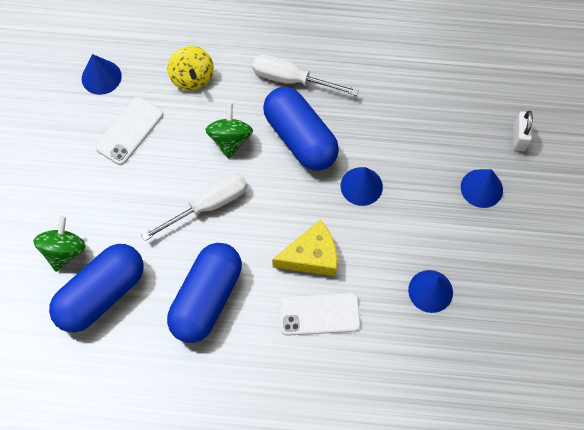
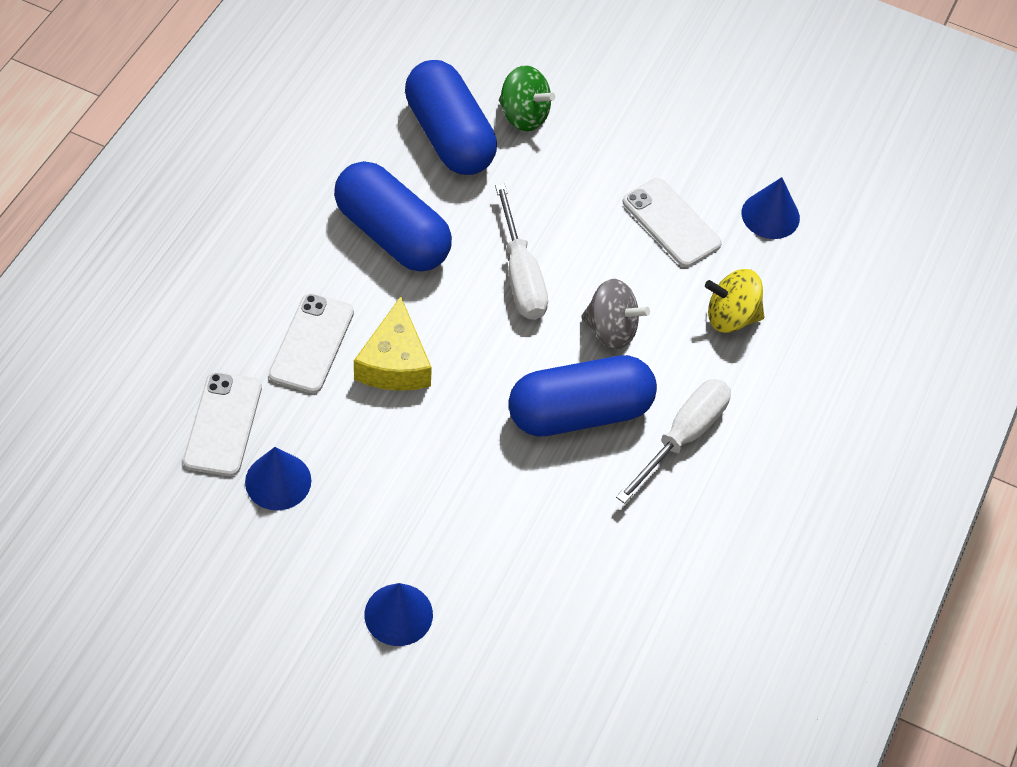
camera: 105 degrees right, 10 degrees down
(230, 140) = (611, 329): green spinning top -> grey spinning top
(361, 186) = (471, 460): blue cone -> none
(406, 343) = (223, 424): none -> white phone
(519, 137) = (459, 708): white padlock -> none

